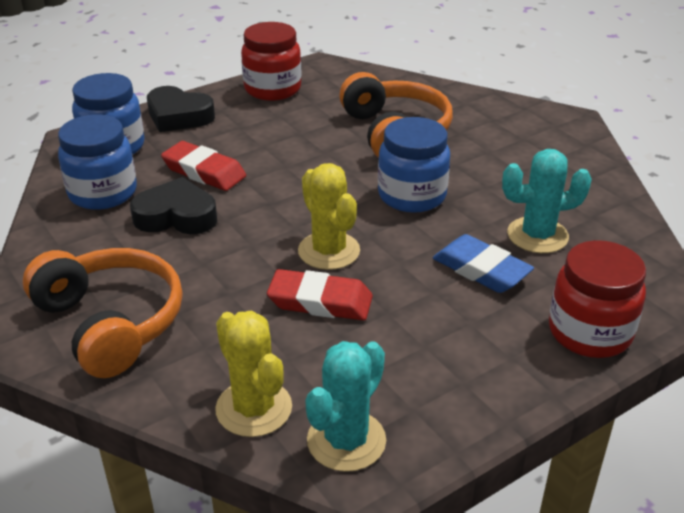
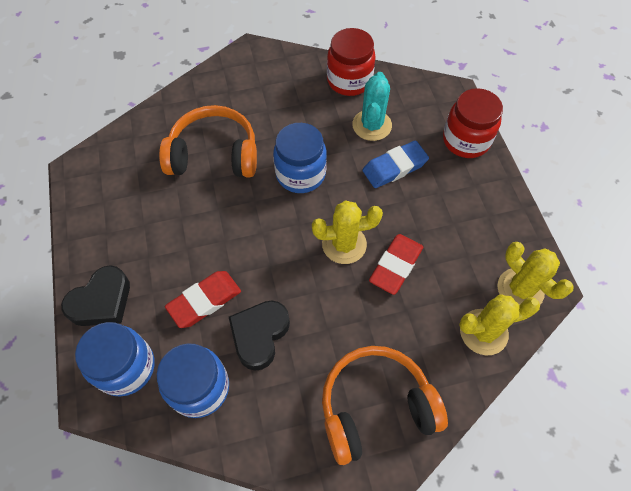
camera: 70 degrees left, 25 degrees up
(272, 89) = (98, 216): red jar -> red jar (349, 80)
(346, 440) = (520, 289): turquoise cactus -> yellow cactus

